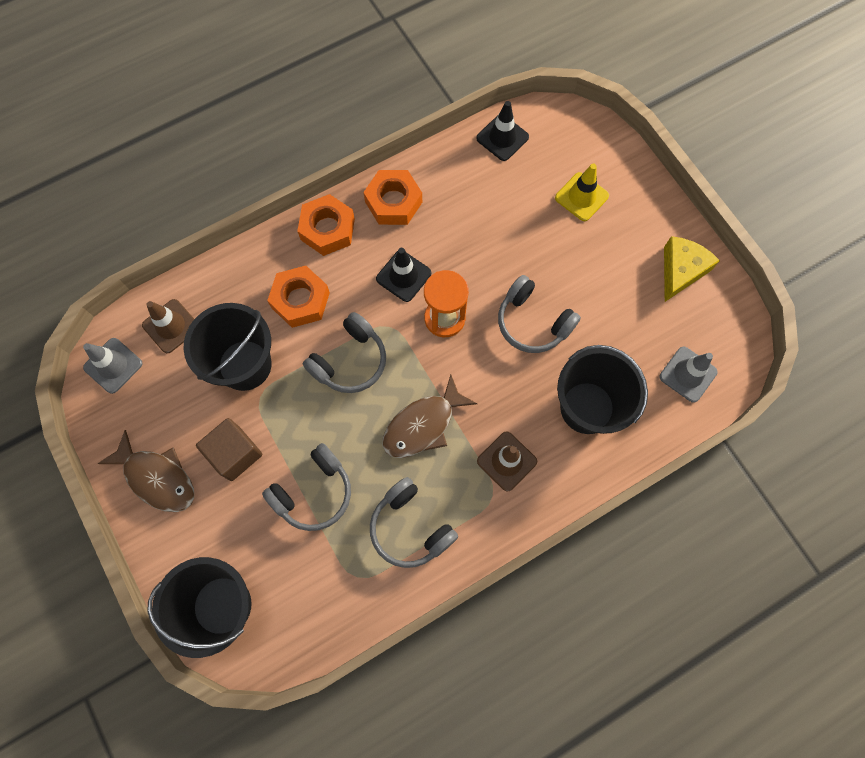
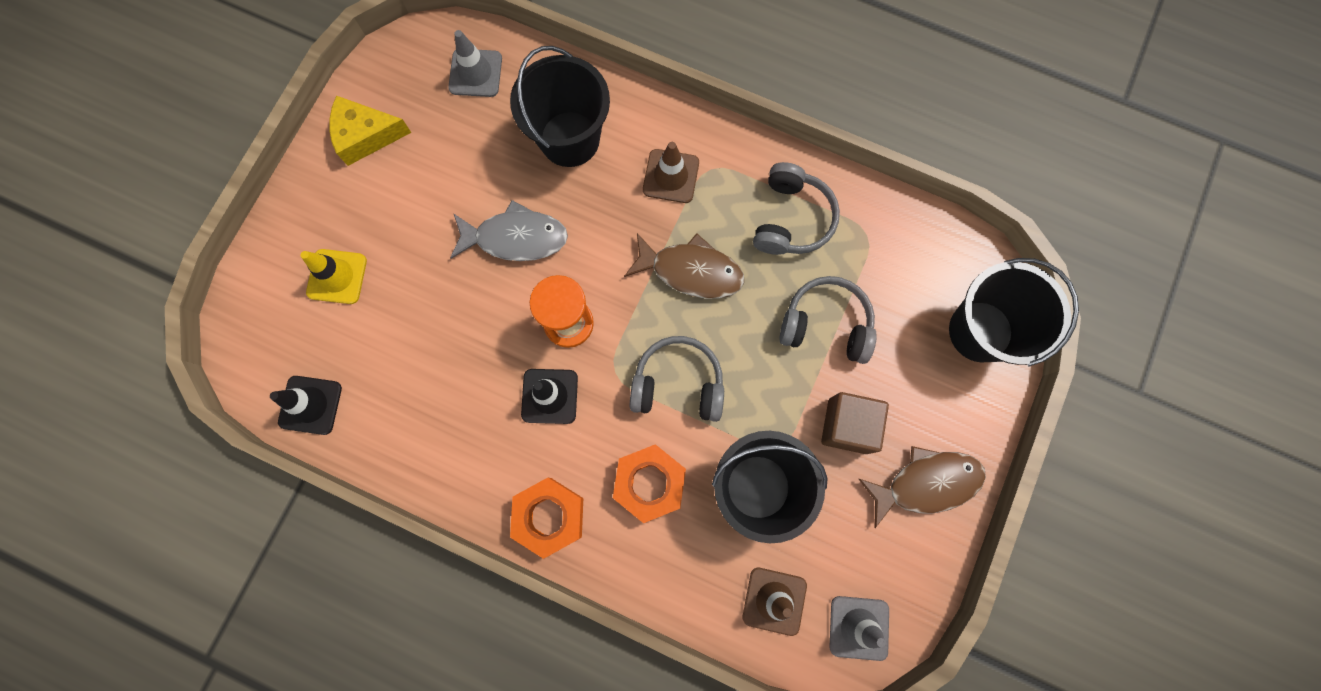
camera: 125 degrees left, 5 degrees up
(157, 478) = (926, 483): brown fish -> brown fish turned 75 degrees clockwise
(393, 202) = (468, 468): orange nut -> none
(532, 322) = (515, 238): grey headphones -> grey fish

